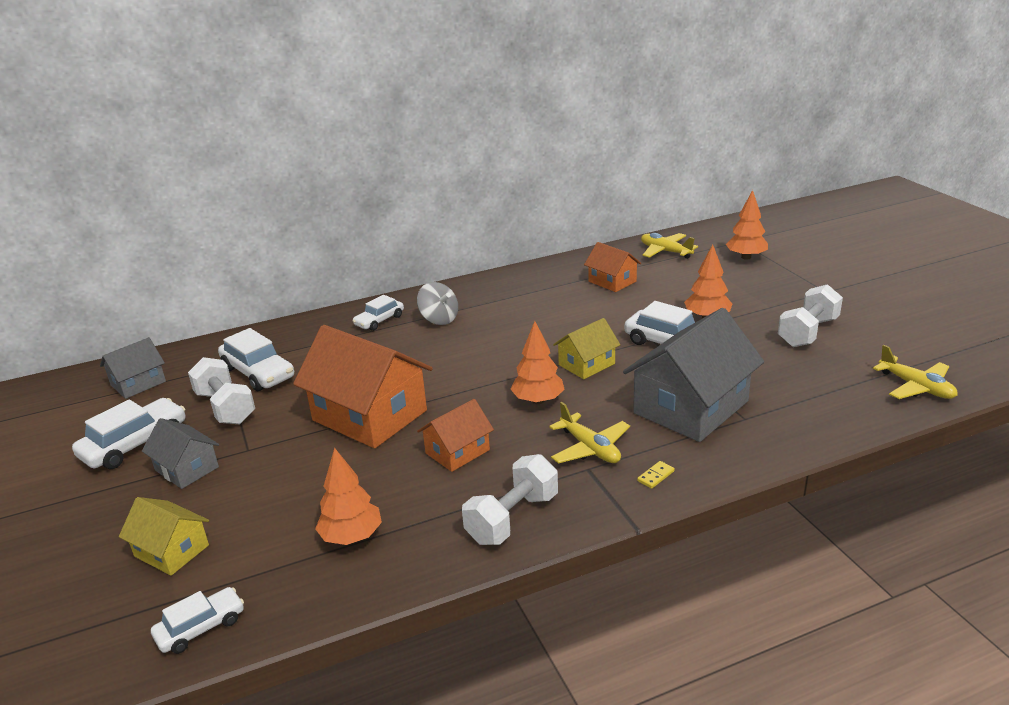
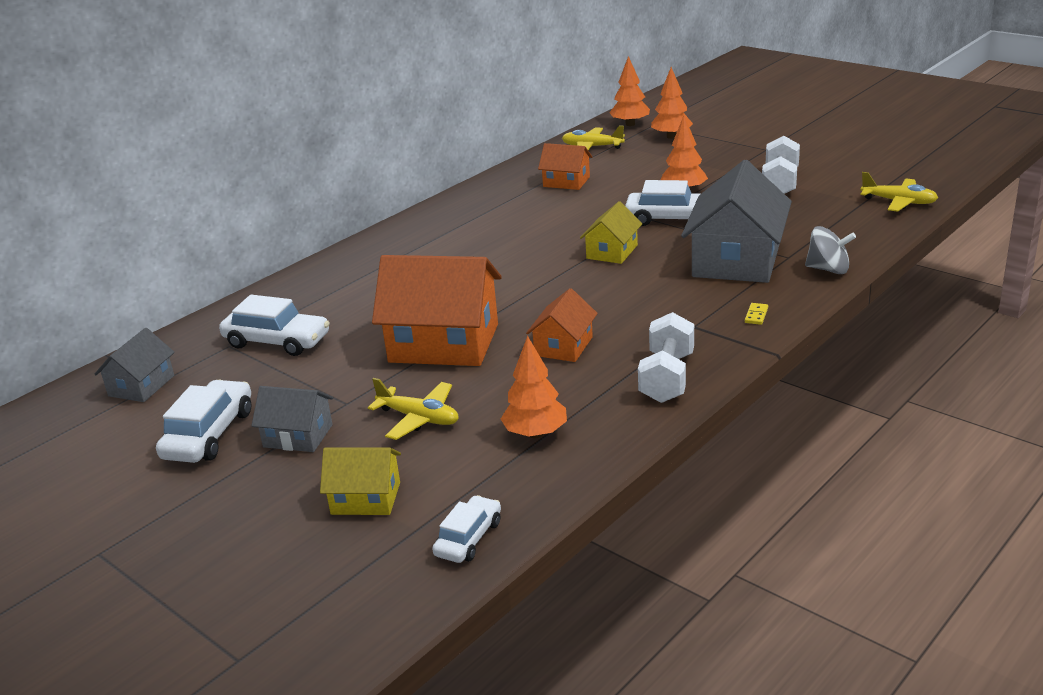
camera: 25 degrees left, 0 degrees up
(225, 407) = (277, 378): white dumbbell -> none
(379, 320) = (360, 266): white car -> none
(439, 319) = (424, 250): grey spinning top -> grey spinning top (828, 269)
(538, 400) = (596, 290): orange tree -> orange tree (630, 124)
(590, 448) = (681, 311): yellow plane -> yellow plane (419, 418)

